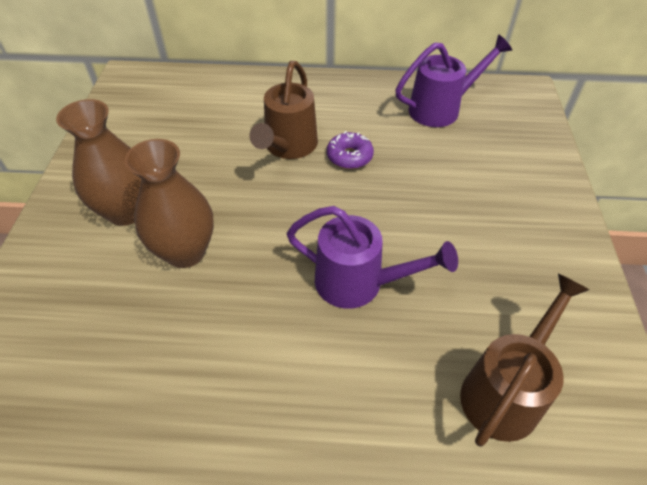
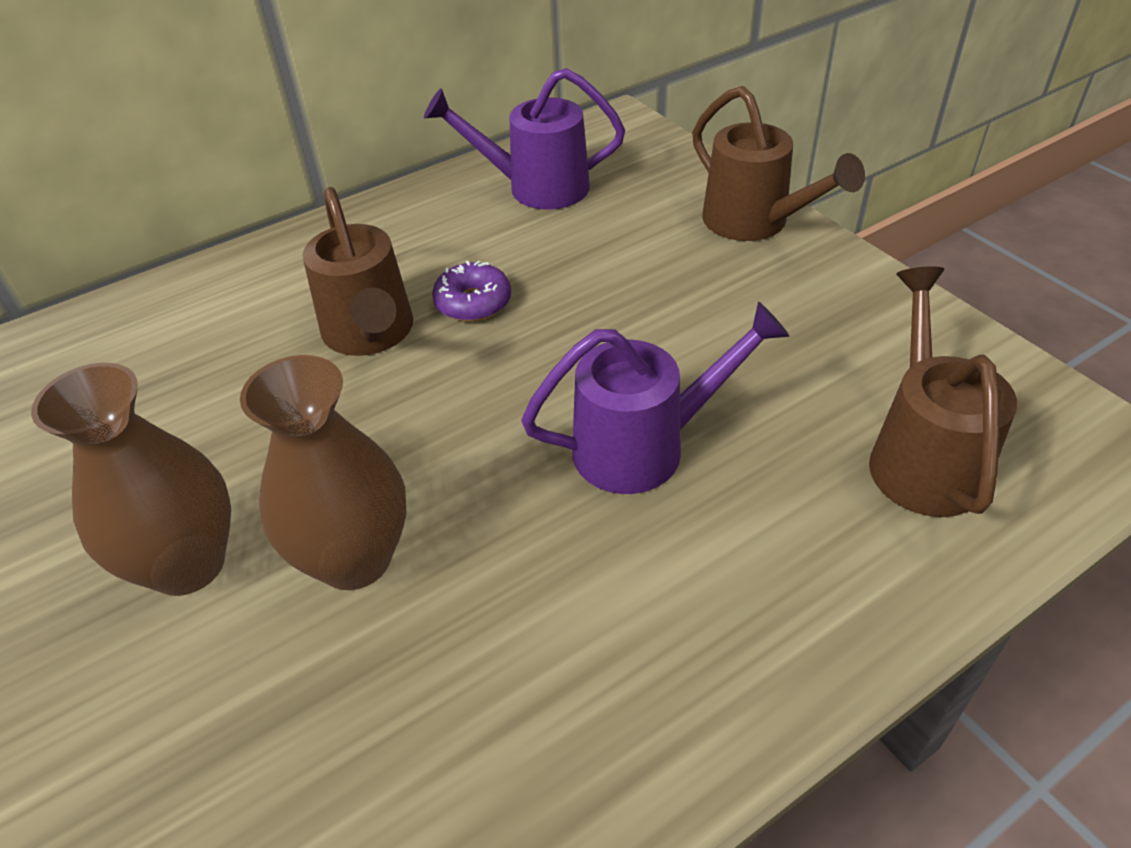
camera: 35 degrees left, 5 degrees down
(441, 109) = (536, 188): purple watering can -> purple watering can turned 120 degrees counterclockwise
(548, 193) = (755, 223): none -> brown watering can

